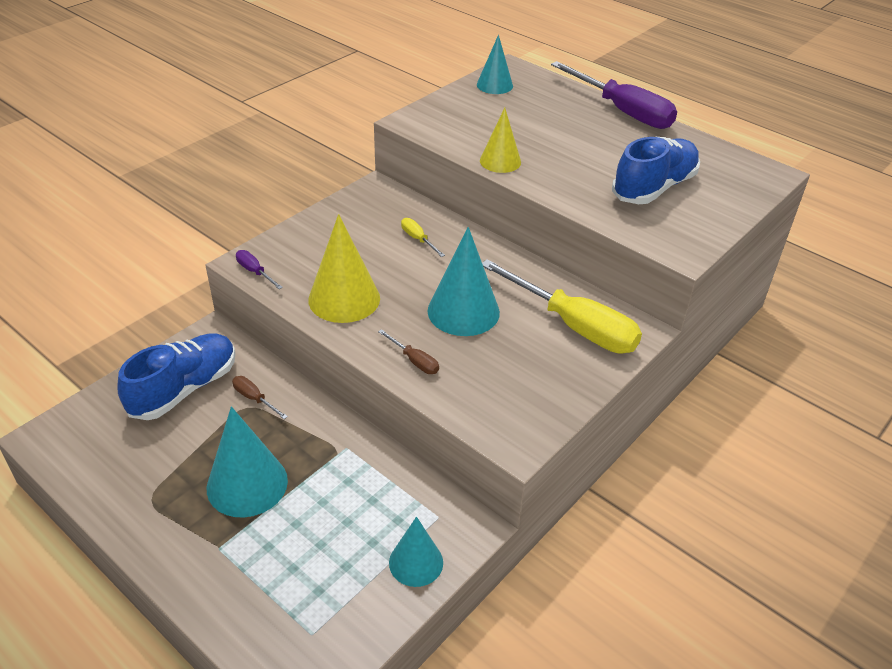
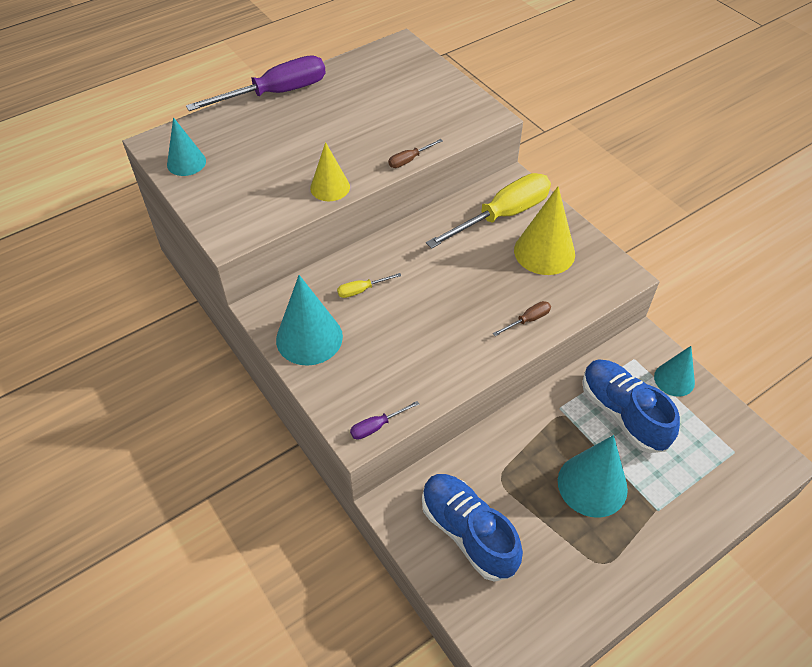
camera: 75 degrees left, 10 degrees up
(254, 398) = (491, 472): brown screwdriver -> brown screwdriver (409, 160)
(344, 298) = (436, 358): yellow cone -> yellow cone (544, 252)
(463, 311) = (471, 277): turquoise cone -> turquoise cone (309, 338)
(654, 188) = (402, 108): blue shoe -> blue shoe (622, 413)

